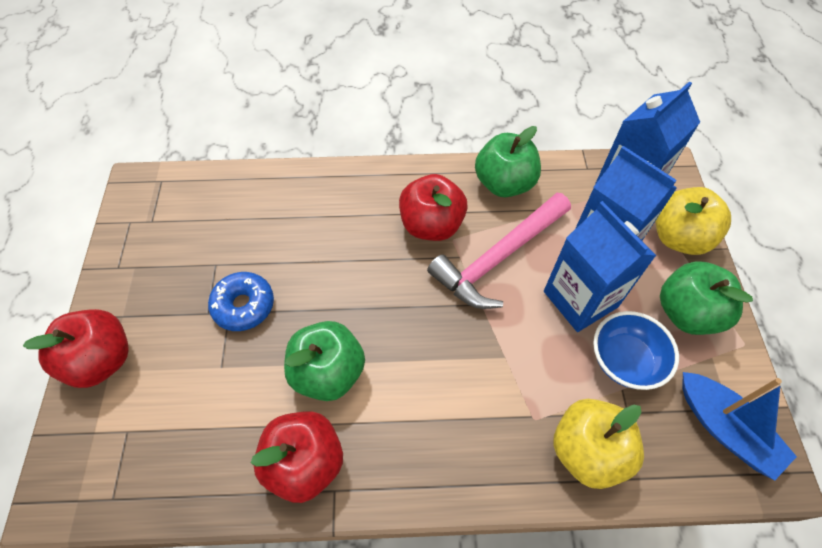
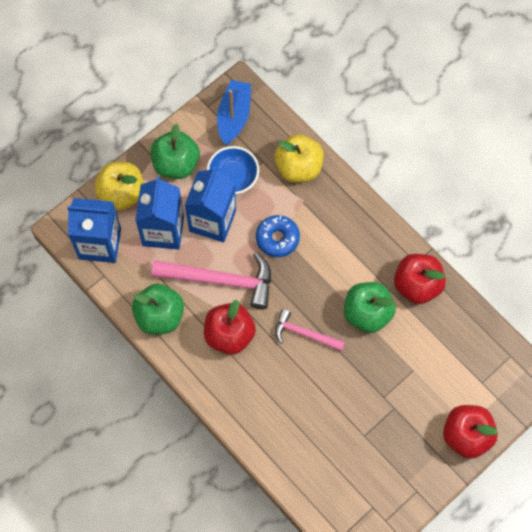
camera: 130 degrees left, 10 degrees up
(244, 306) = (372, 392): blue donut -> blue donut (277, 238)
(368, 291) = (304, 333): none -> pink hammer

